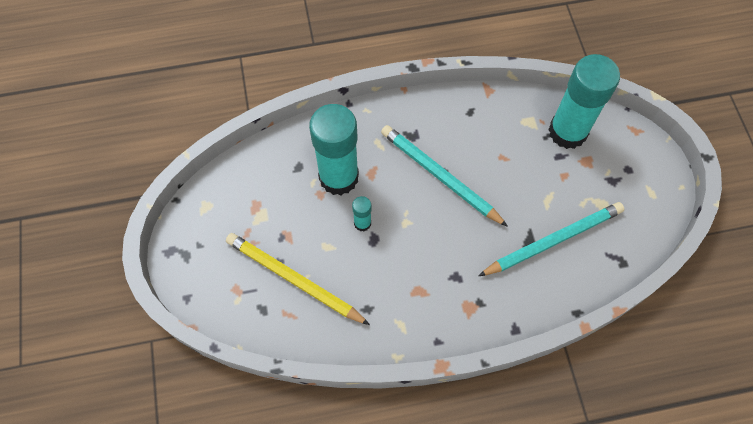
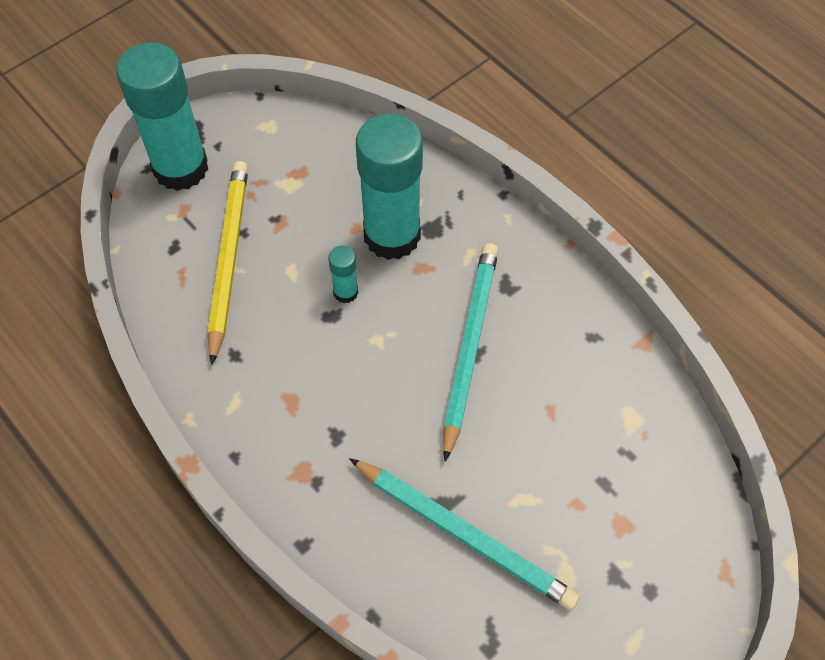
camera: 60 degrees right, 5 degrees down
(567, 132) = (652, 476): turquoise glue stick -> turquoise glue stick (180, 168)

